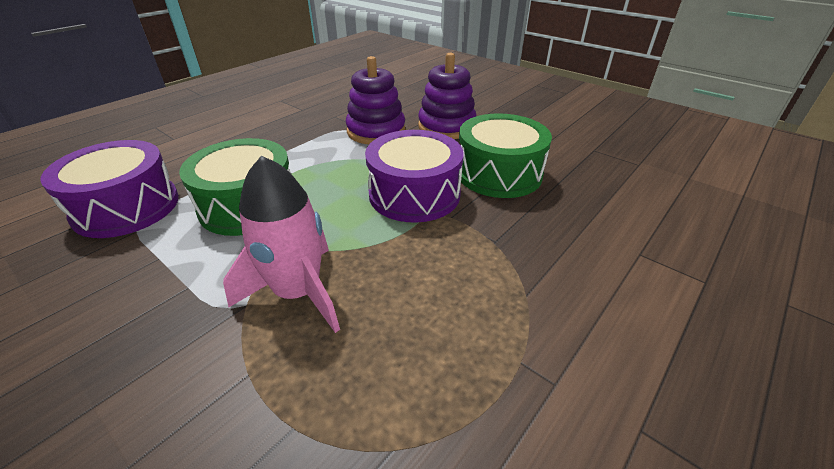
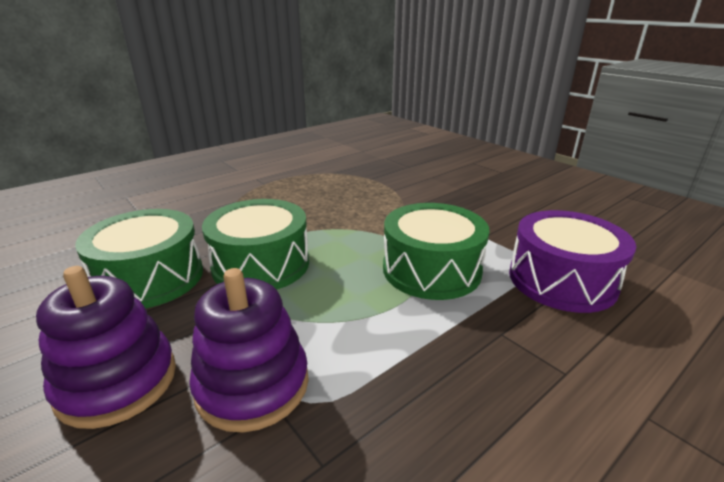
camera: 170 degrees left, 10 degrees down
(298, 292) = (373, 211): pink rocket -> none
(414, 194) = (261, 264): purple drum -> green drum

